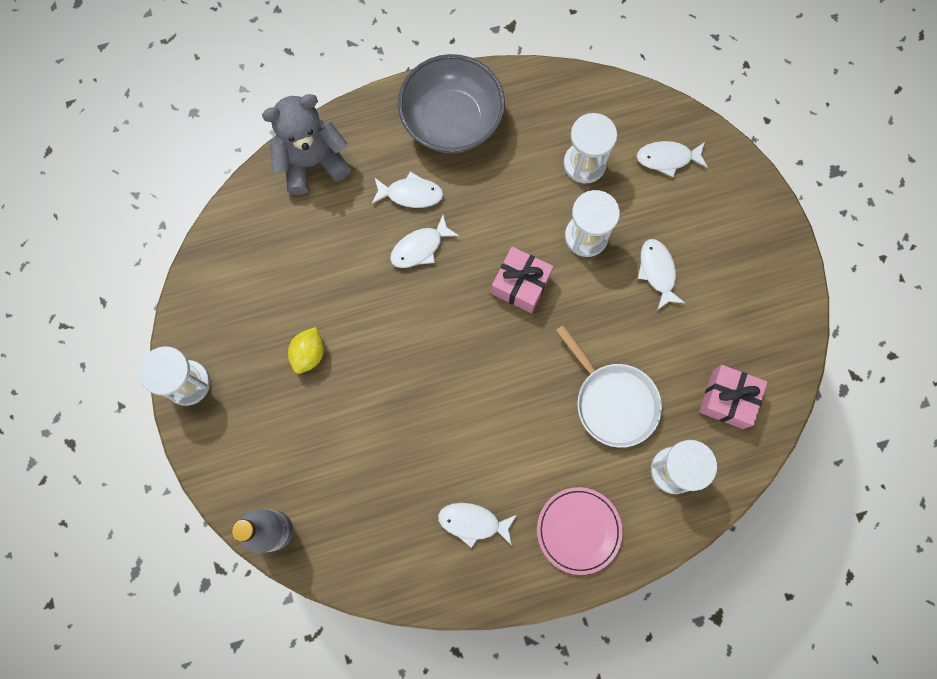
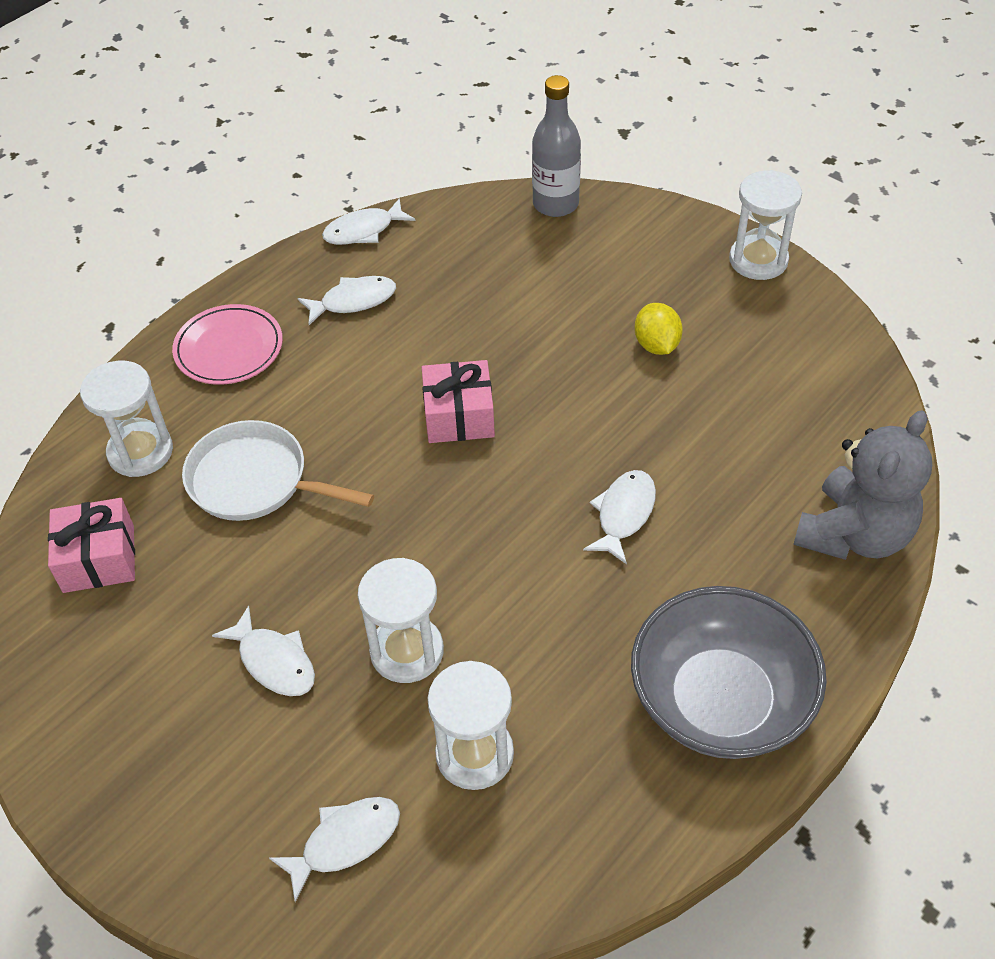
camera: 150 degrees right, 25 degrees down
(411, 194) = (691, 569): white fish -> white fish (363, 231)
(520, 284) = (459, 543): pink gift -> pink gift (459, 416)

